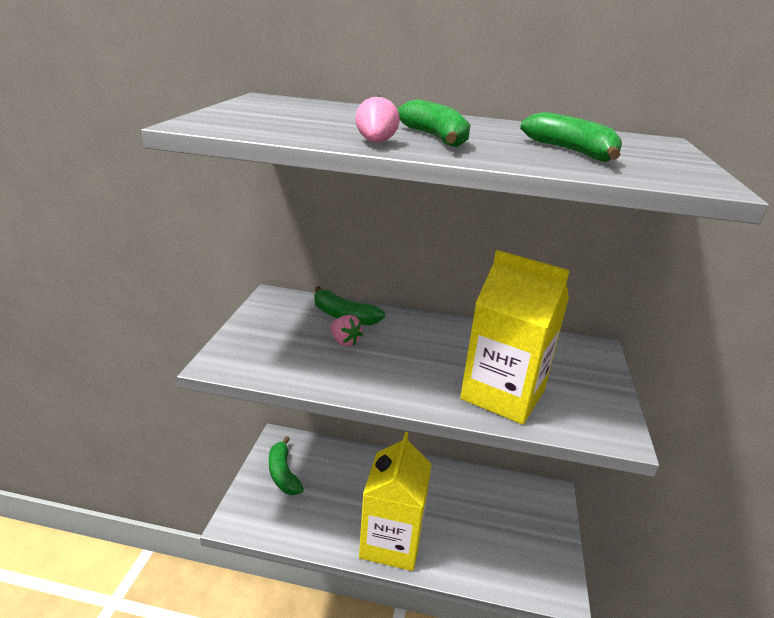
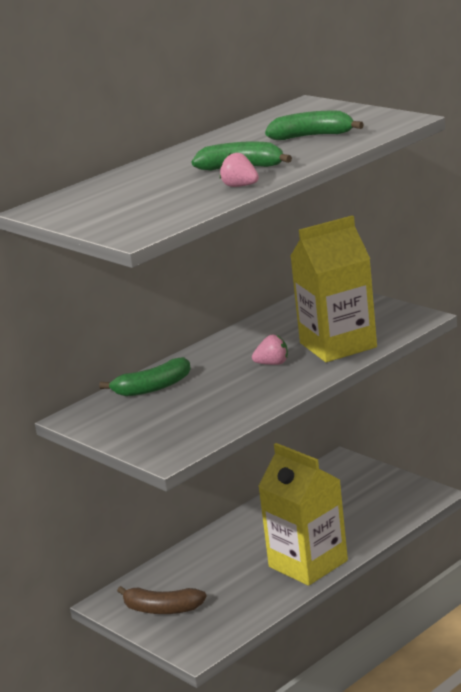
camera: 50 degrees left, 5 degrees down
(283, 473) = (162, 609): green banana -> brown banana
(344, 341) = (196, 394): pink strawberry -> pink strawberry (272, 364)

